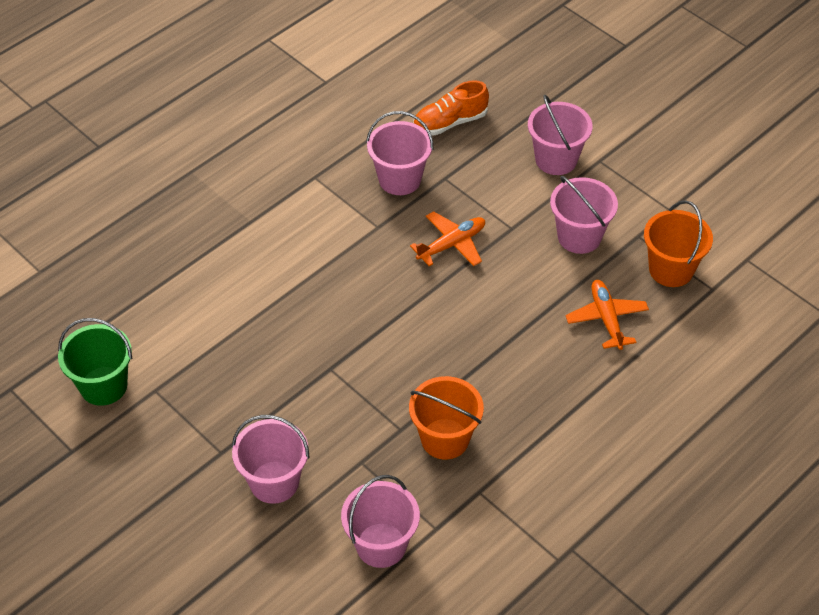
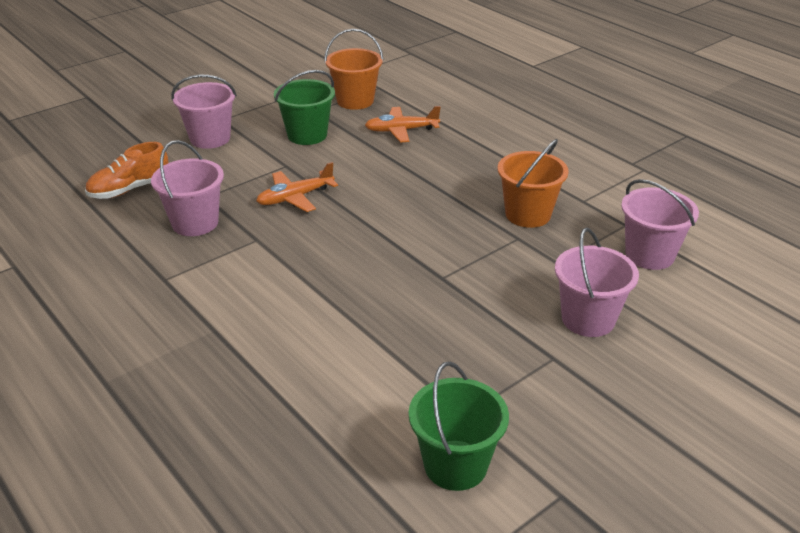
camera: 85 degrees left, 15 degrees down
(450, 122) = (130, 189): orange shoe -> orange shoe turned 75 degrees clockwise
(451, 244) = (295, 198): orange plane -> orange plane turned 90 degrees counterclockwise
(579, 237) = (307, 135): pink bucket -> green bucket

